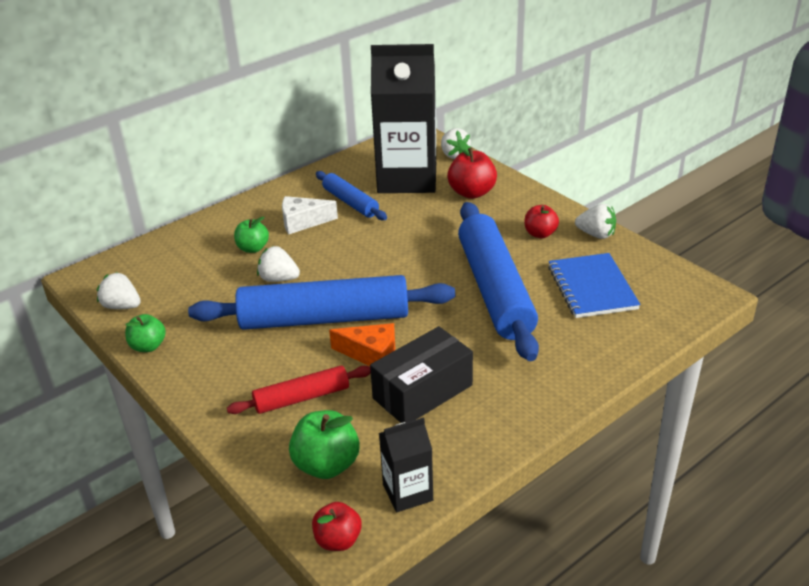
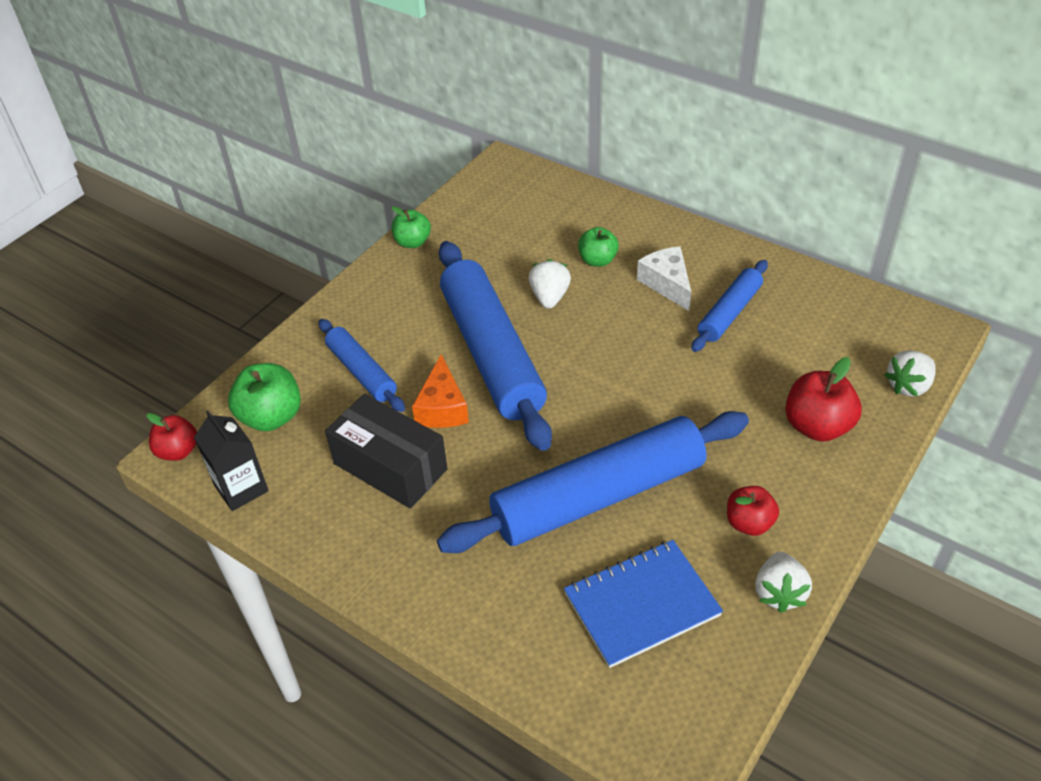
camera: 75 degrees right, 10 degrees up
(122, 306) = (466, 204): white strawberry -> none
(302, 398) = (361, 372): red rolling pin -> blue rolling pin
(407, 178) = (816, 351): black carton -> none

